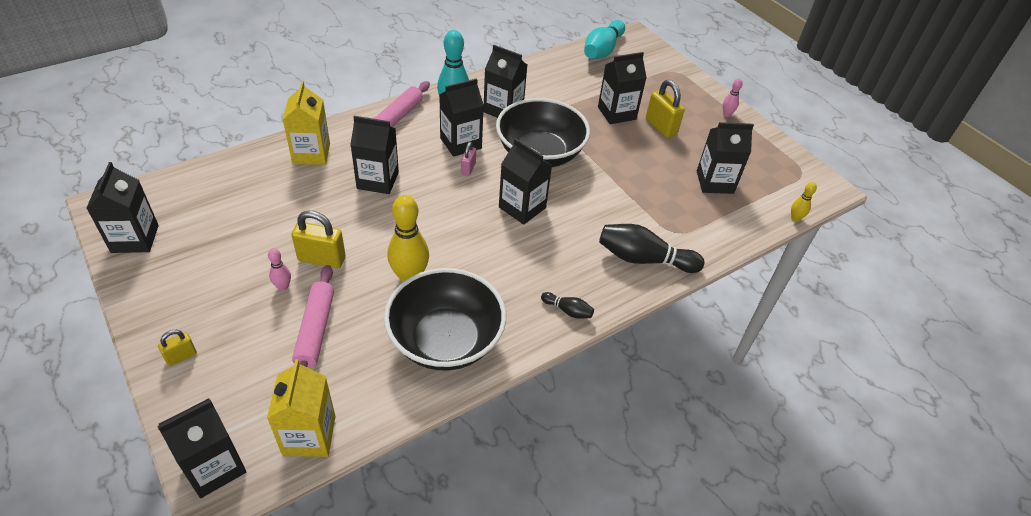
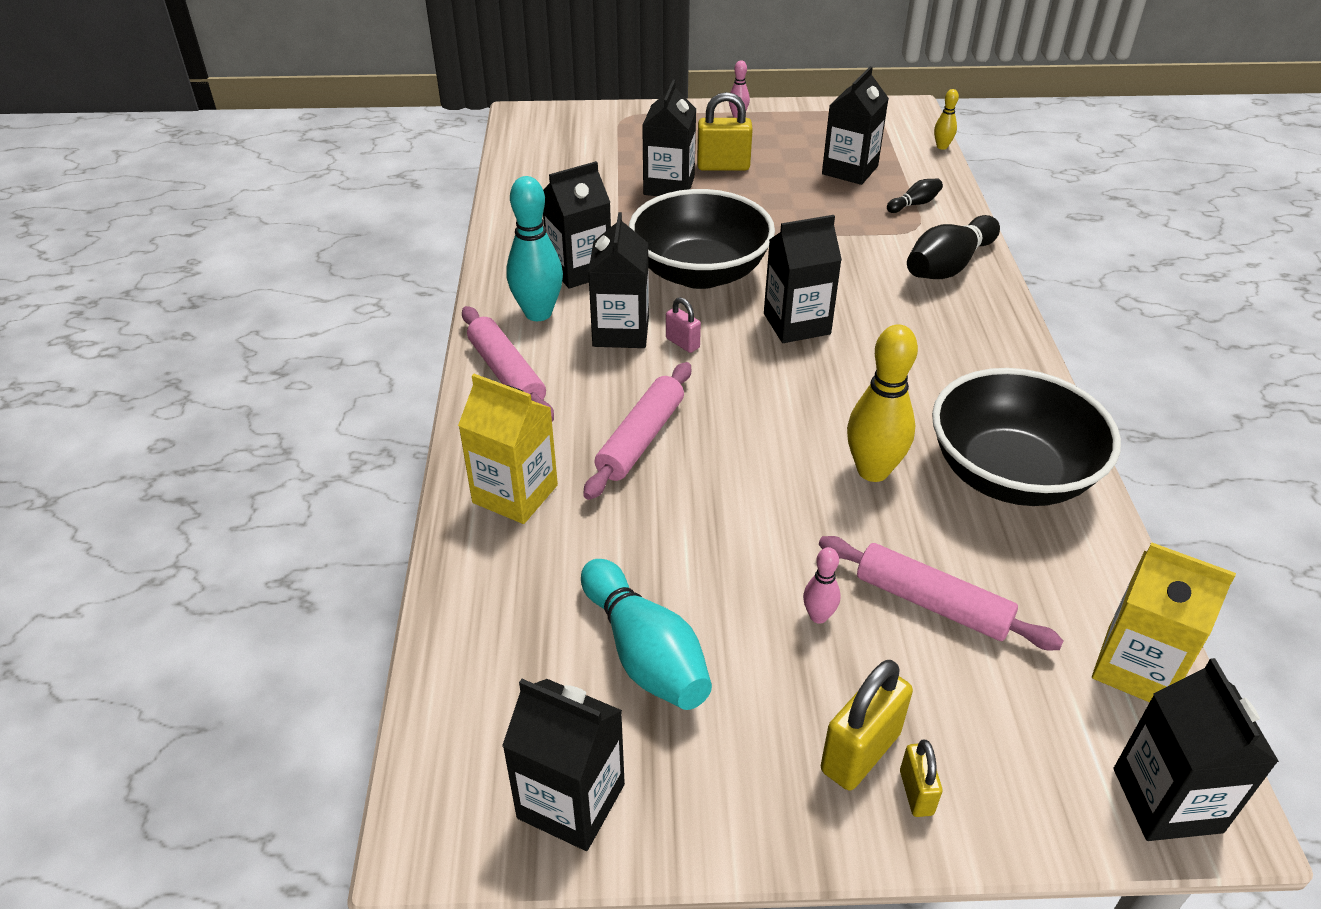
camera: 55 degrees left, 5 degrees down
(322, 259) = (781, 553): yellow padlock -> yellow padlock (860, 752)
(378, 180) = (641, 439): black carton -> pink rolling pin
(568, 310) = (1005, 353): black bowling pin -> black bowling pin (914, 204)
(602, 50) = (529, 148): turquoise bowling pin -> turquoise bowling pin (645, 653)

